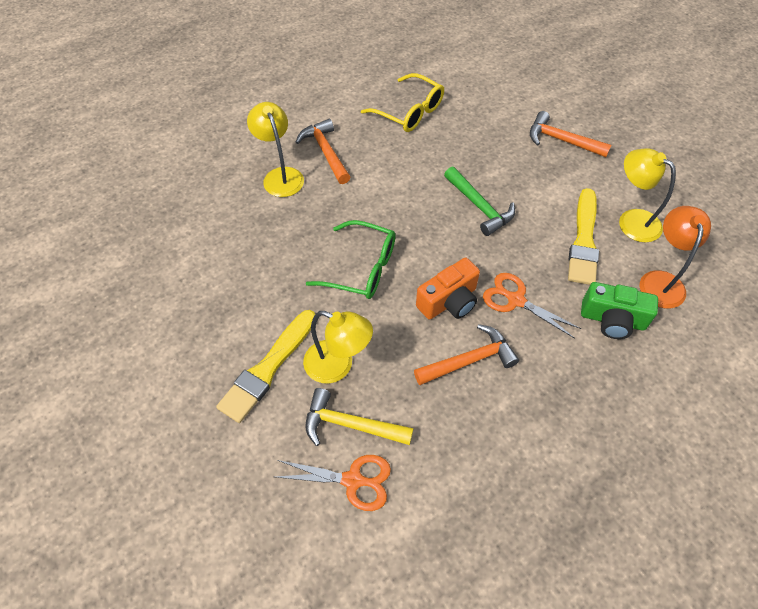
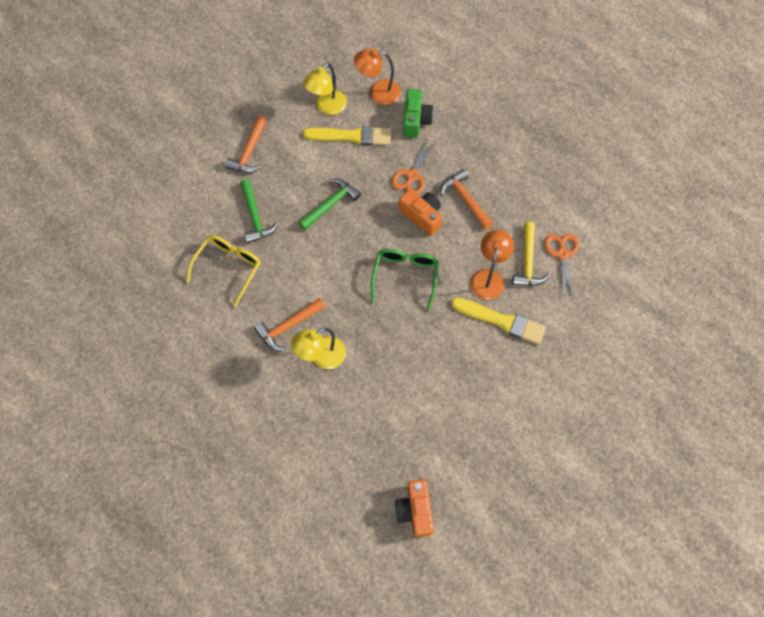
camera: 100 degrees left, 10 degrees up
(73, 233) = (415, 510): none -> orange camera
(338, 366) = (488, 277): yellow lamp -> orange lamp
(470, 138) = (255, 217): none -> green hammer

